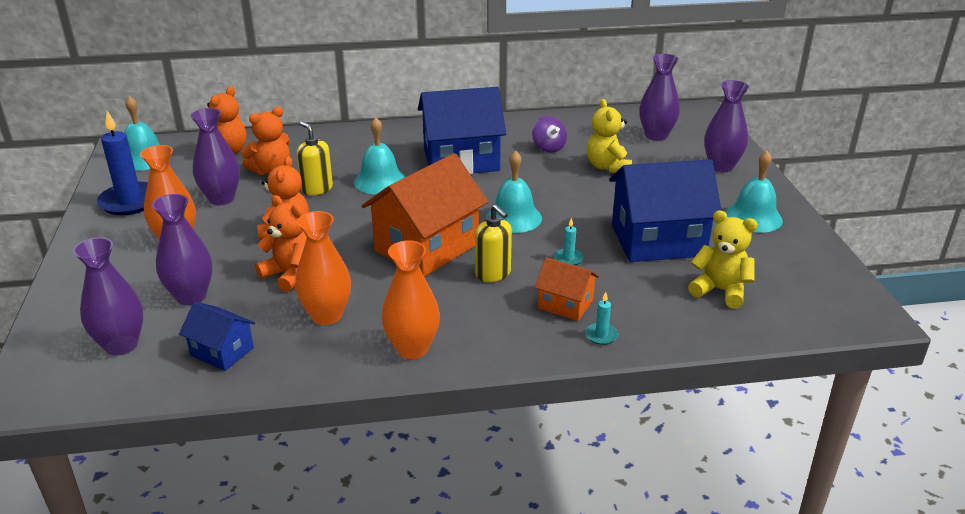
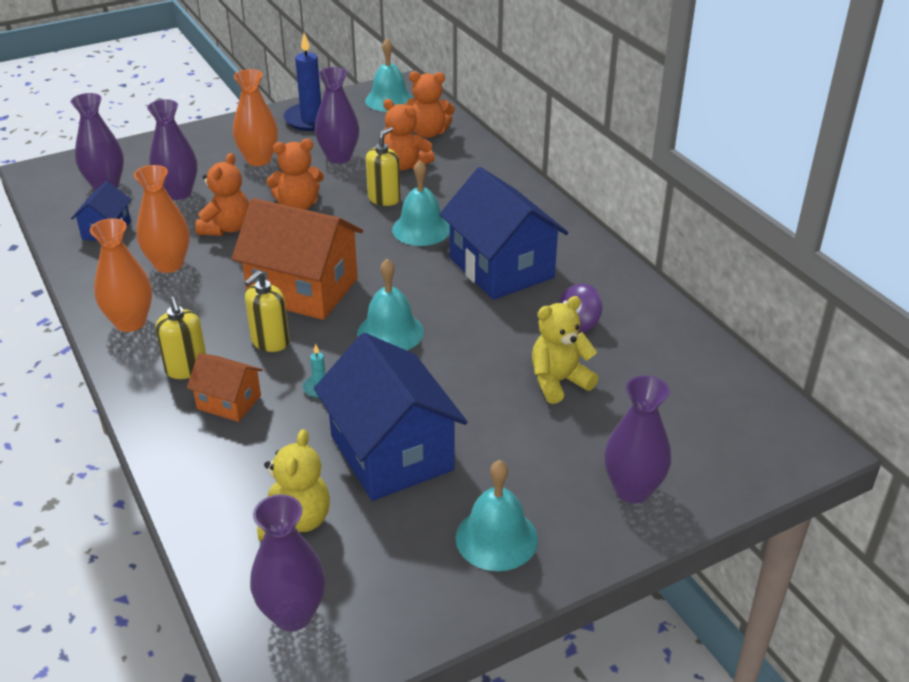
camera: 70 degrees right, 5 degrees up
(507, 322) = (186, 369): none -> yellow soap dispenser
(565, 304) = (229, 402): orange house -> orange house turned 75 degrees counterclockwise
(601, 335) = (179, 437): turquoise candle -> none
(656, 136) = (685, 412): purple vase -> purple vase (293, 614)

